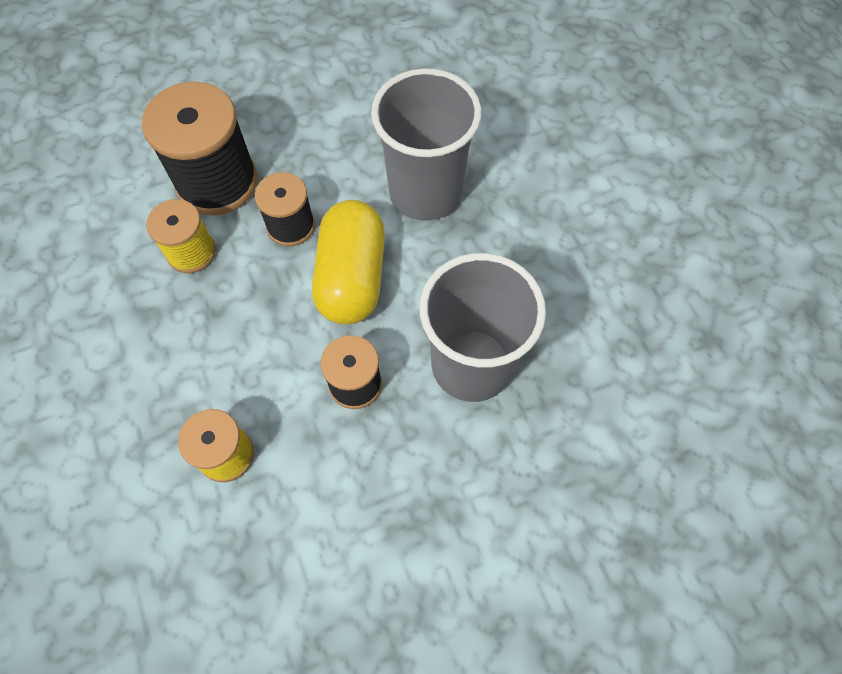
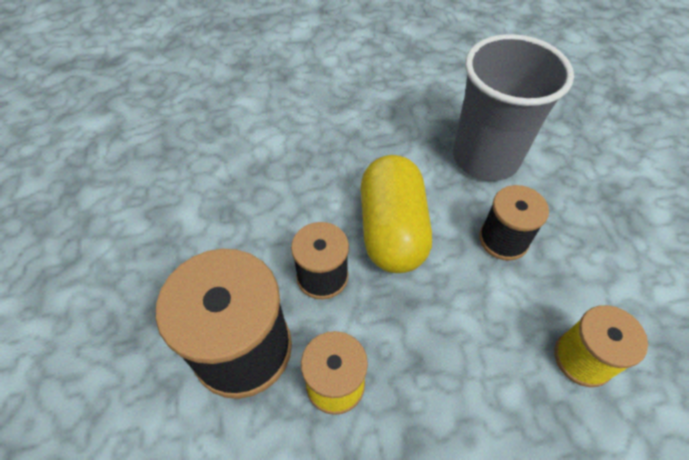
camera: 80 degrees left, 10 degrees down
(352, 277) = (392, 230): yellow capsule -> yellow capsule turned 75 degrees clockwise
(425, 192) = (310, 163): grey cup -> none

